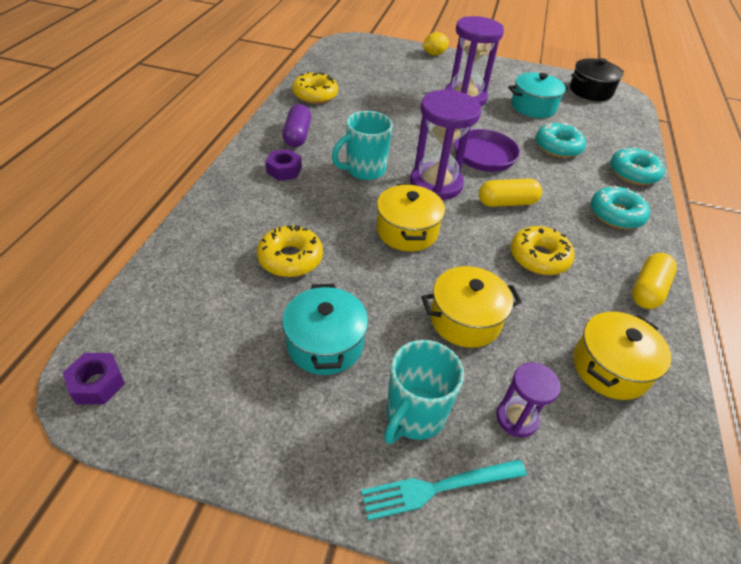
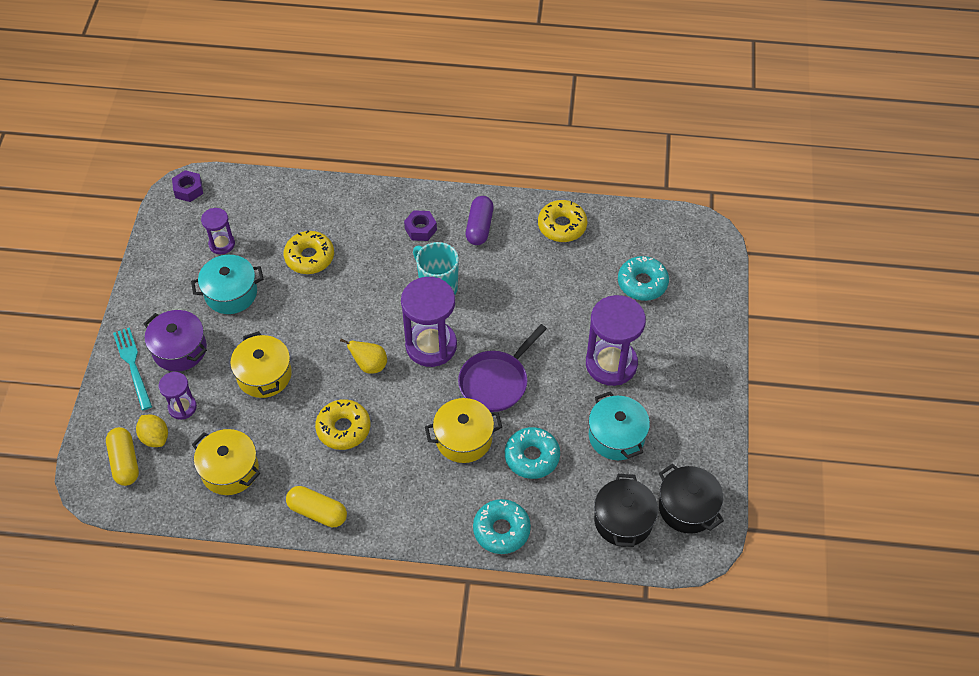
camera: 85 degrees right, 10 degrees up
(231, 347) = (222, 244): none -> purple hourglass
(297, 135) = (479, 227): purple capsule -> purple capsule turned 75 degrees counterclockwise
(407, 231) = (358, 329): yellow pot -> yellow pot (463, 438)
(414, 415) = (179, 349): turquoise mug -> purple pot
(434, 54) = (714, 326): yellow lemon -> yellow lemon (155, 437)
(457, 228) = (369, 365): none -> yellow pear
(507, 202) = (416, 405): yellow capsule -> yellow capsule (125, 462)
(608, 117) = (623, 520): none -> black pot
(616, 214) = (420, 501): turquoise donut -> turquoise donut (642, 283)

